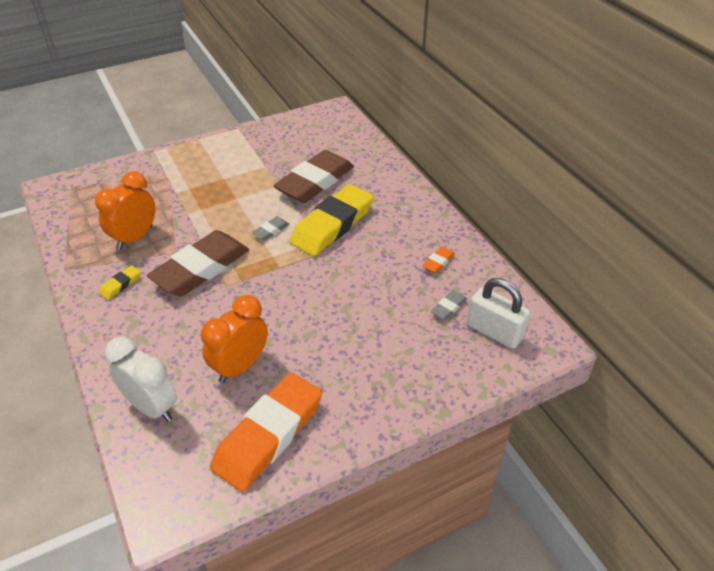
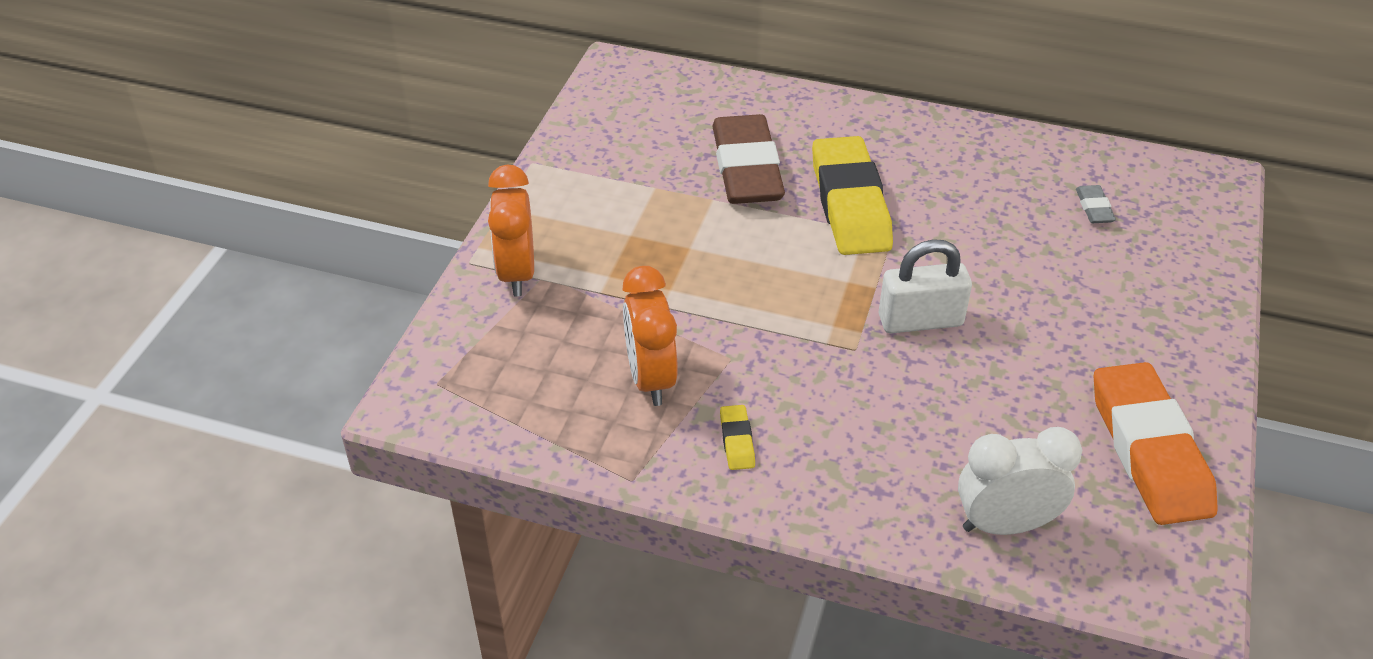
camera: 45 degrees left, 0 degrees up
(201, 268) = (795, 353): brown eraser -> none
(240, 366) = (1015, 414): orange clock -> orange clock (517, 273)
(271, 231) = (796, 256): grey eraser -> none
(438, 262) = (1014, 170): orange eraser -> none
(494, 331) = (1164, 202): white padlock -> white padlock (920, 320)

